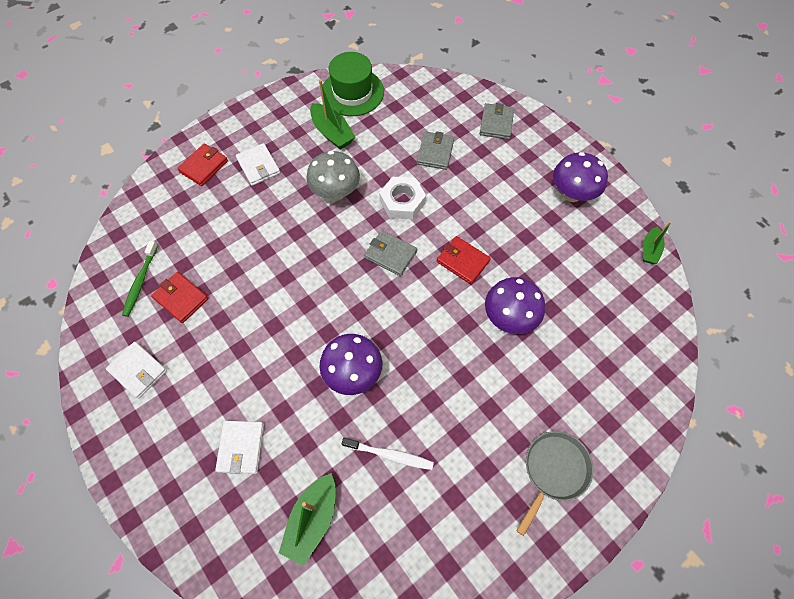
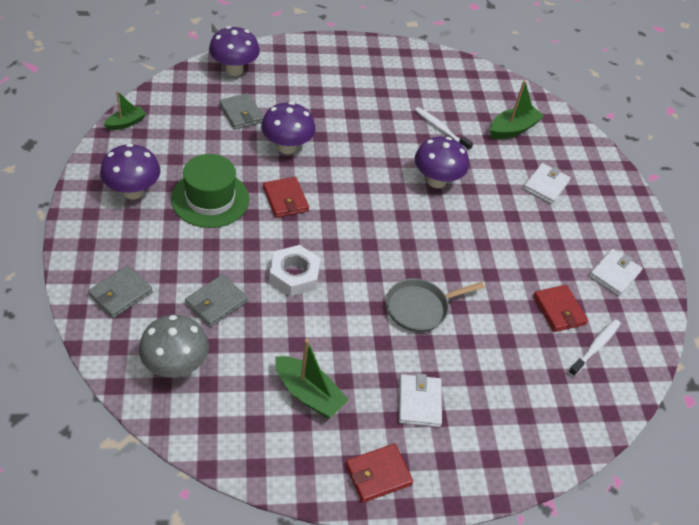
camera: 155 degrees left, 15 degrees down
(138, 371) = (614, 274): white wallet -> white wallet turned 60 degrees clockwise
(140, 282) = (595, 347): green toothbrush -> white toothbrush
(204, 166) = (484, 440): red wallet -> red wallet (378, 474)
(332, 133) = (308, 393): green boat -> green boat turned 135 degrees clockwise
(335, 192) = (353, 322): grey mushroom -> grey mushroom (176, 365)
(352, 92) = (242, 436): green hat -> green hat (210, 199)
(390, 254) = (343, 239): grey wallet -> grey wallet (241, 113)
(554, 470) = (339, 70): grey pan -> grey pan (420, 308)
(644, 383) = (234, 70): none -> purple mushroom

